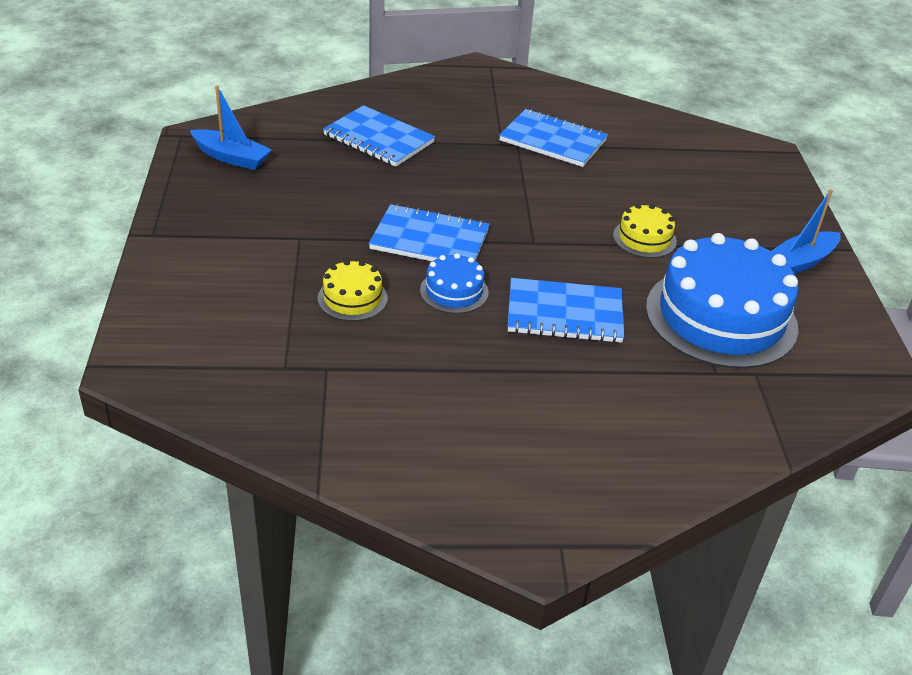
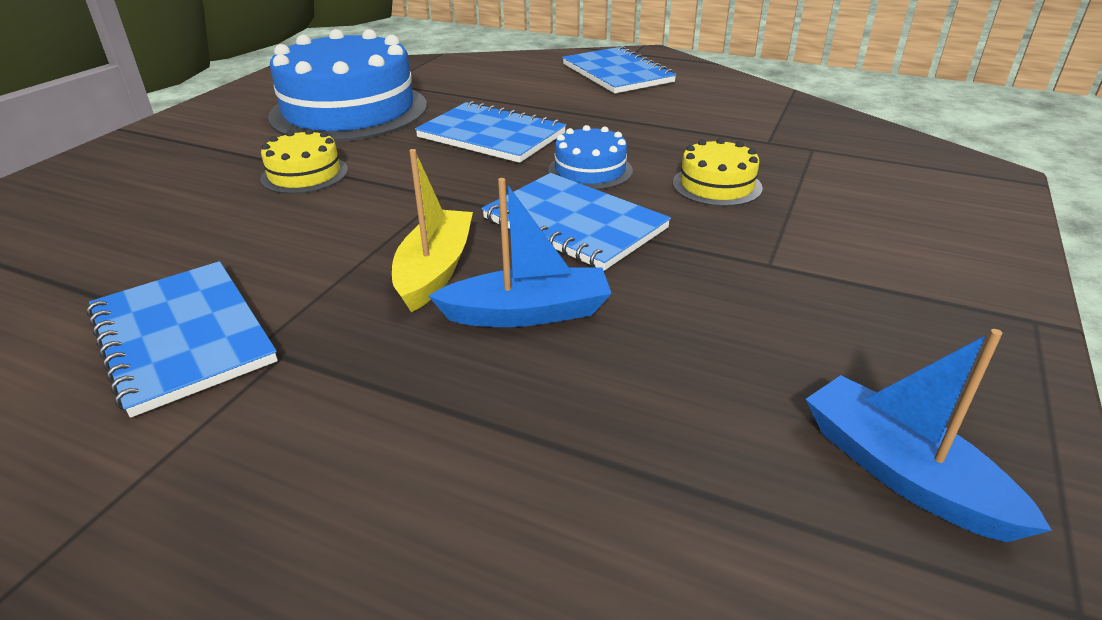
camera: 150 degrees left, 5 degrees down
(379, 139) = (519, 438): blue notebook -> blue notebook (617, 73)
(480, 193) = (435, 270): none -> yellow boat
(800, 262) = (192, 128): blue boat -> blue boat (528, 313)

